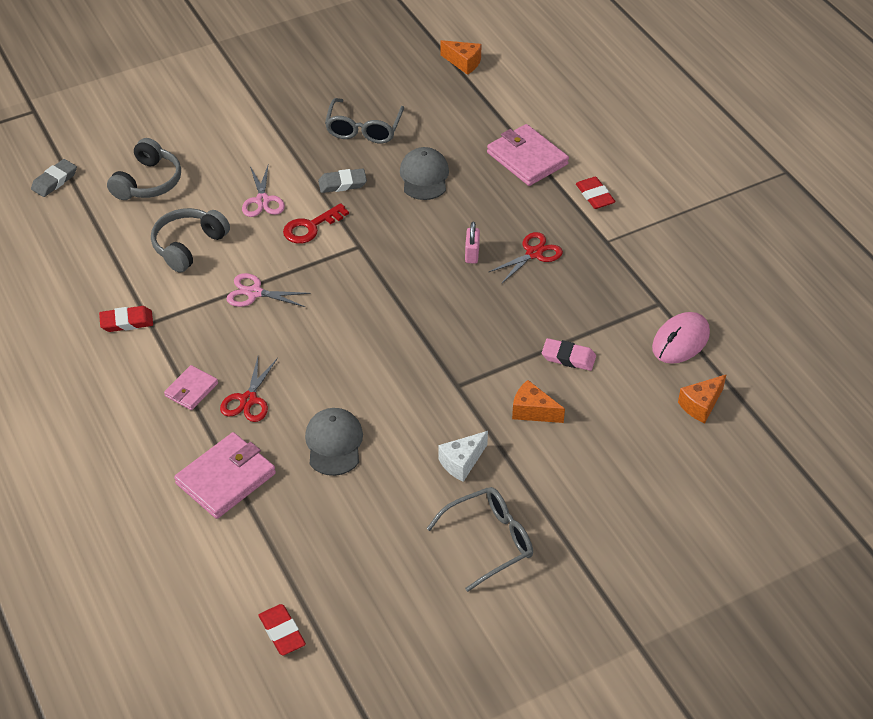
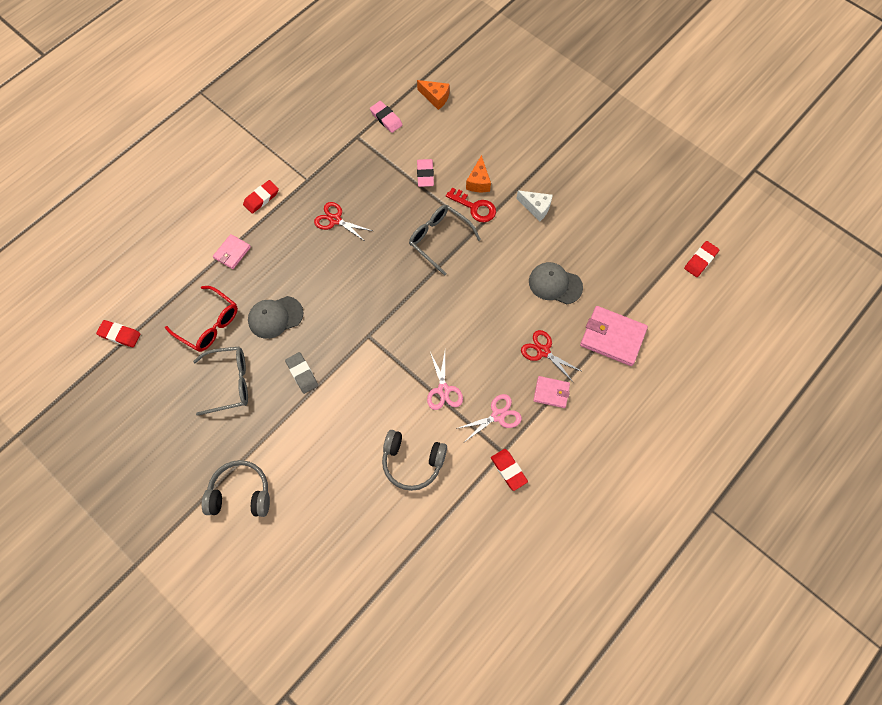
camera: 110 degrees left, 20 degrees up
(54, 181) = (375, 618): grey eraser -> none
(148, 182) = (349, 532): grey headphones -> grey headphones (240, 493)
(248, 400) = (543, 351): red scissors -> red scissors turned 135 degrees counterclockwise
(262, 200) = (341, 427): pink scissors -> pink scissors (498, 416)
(310, 227) = (360, 378): red key -> red key (475, 207)
(334, 443) = (555, 284): grey cap -> grey cap turned 45 degrees clockwise
(442, 125) = (208, 324): none -> red glasses
(463, 63) = (120, 335): orange cheese -> red eraser
(472, 254) = (349, 258): pink padlock -> none
(489, 541) = (586, 177): grey glasses -> grey glasses (439, 239)
(527, 158) = (232, 252): pink wallet -> pink wallet, size x0.57
(680, 341) = (386, 118): pink mouse -> pink eraser

